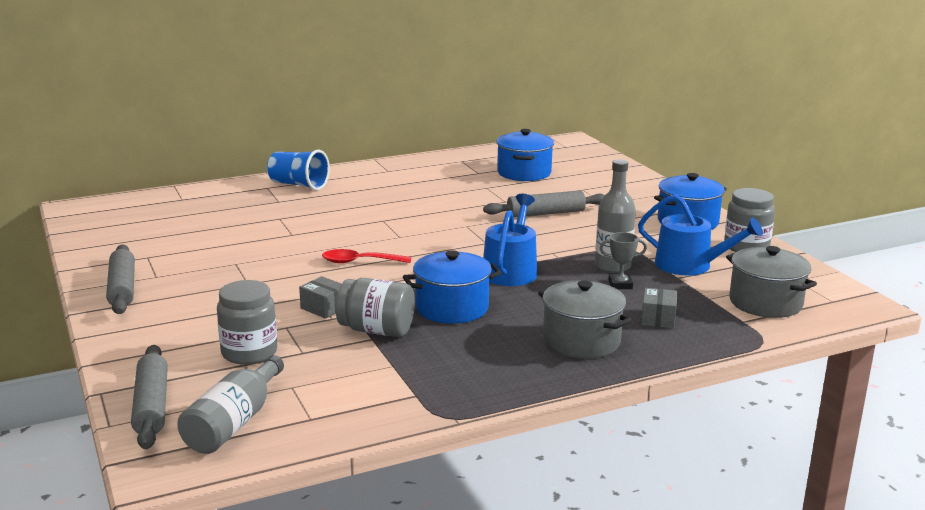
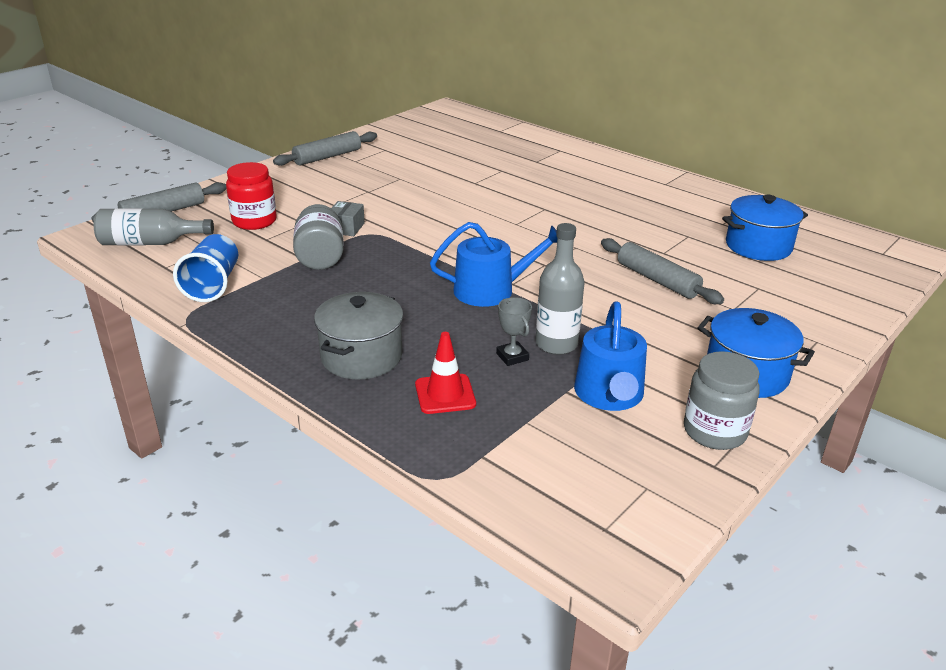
camera: 65 degrees right, 10 degrees up
(249, 352) = (254, 221): grey jar -> red jar
(298, 185) = (580, 159): blue cup -> blue cup (213, 285)
(359, 262) = (445, 220): red spoon -> none
(452, 308) = (385, 279): blue pot -> none
(658, 318) = (445, 394): grey box -> red traffic cone
(765, 303) = (549, 468): grey pot -> none

